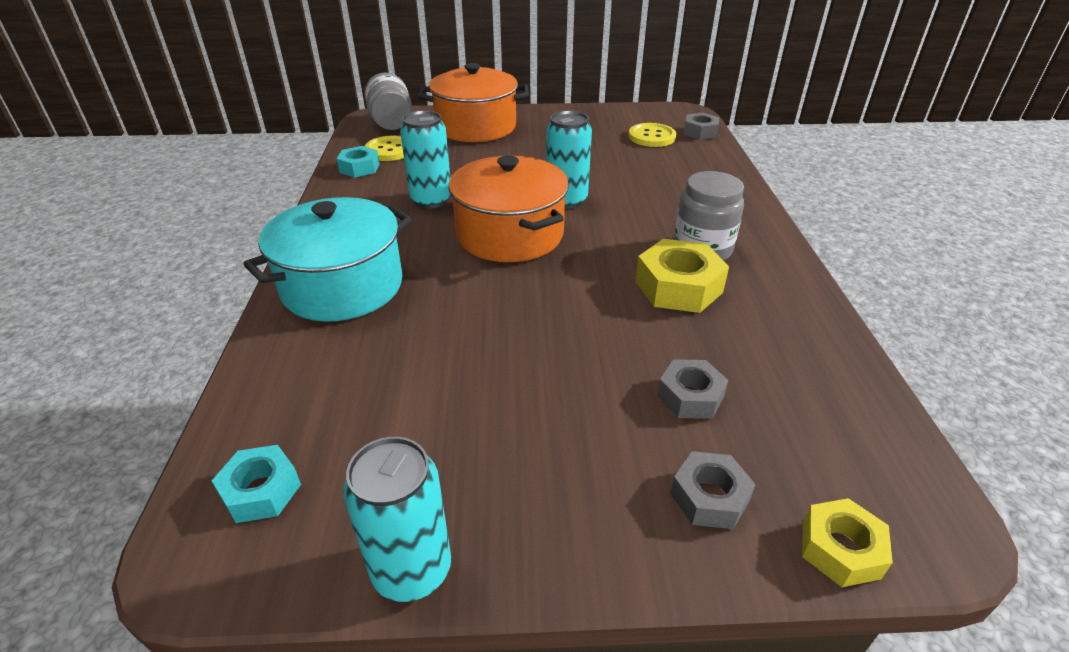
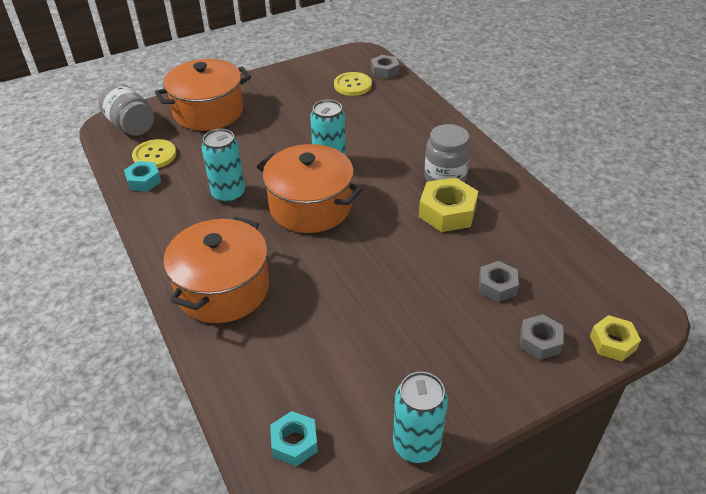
camera: 25 degrees left, 5 degrees up
(342, 286) = (223, 289): turquoise pot -> orange pot

